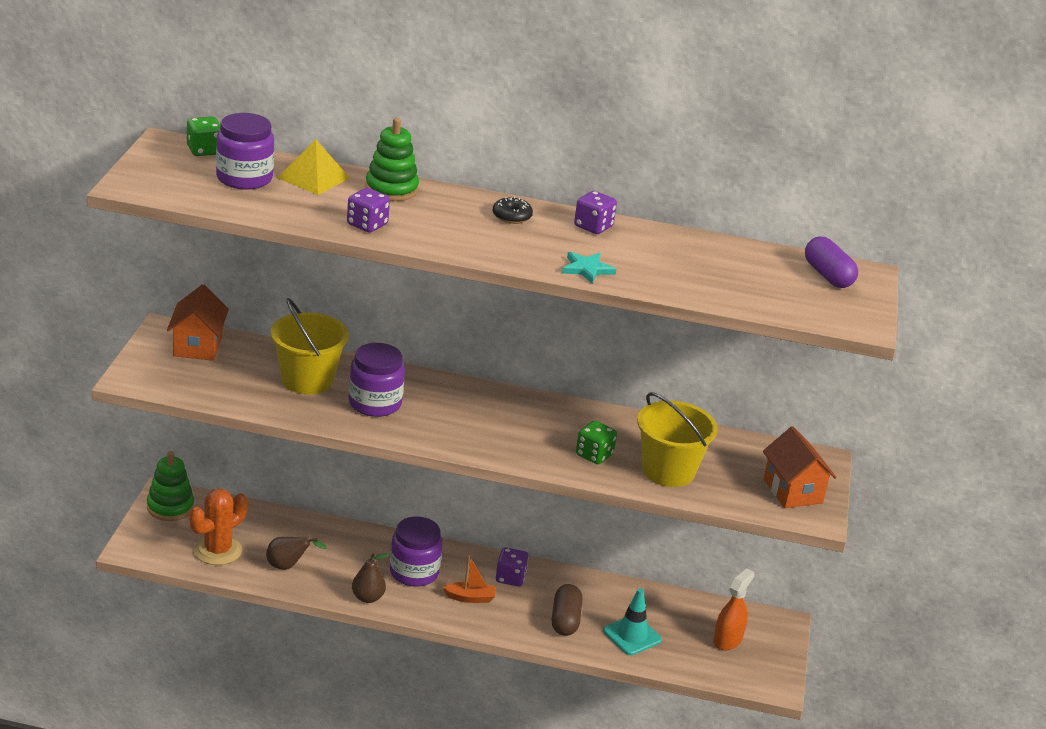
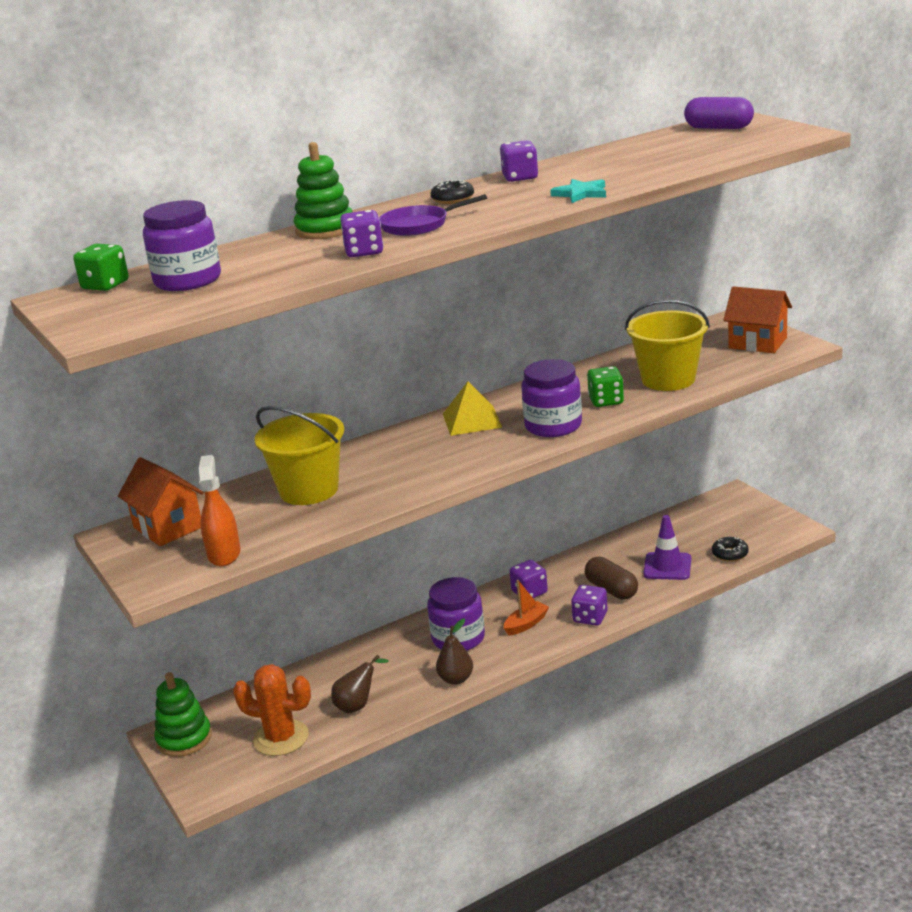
camera: 35 degrees left, 5 degrees down
(217, 550) = (281, 738): orange cactus -> orange cactus turned 75 degrees counterclockwise
(313, 178) = (245, 254): yellow pyramid -> yellow pyramid (472, 420)
(375, 403) = (393, 470): purple jar -> purple jar (553, 426)
(442, 225) = (419, 225): none -> purple pan
(516, 627) = (590, 617): none -> purple dice
(632, 635) = (667, 566): turquoise traffic cone -> purple traffic cone
(691, 663) = (730, 554): none -> black donut
(727, 640) = (723, 526): orange spray bottle -> orange spray bottle (224, 554)

